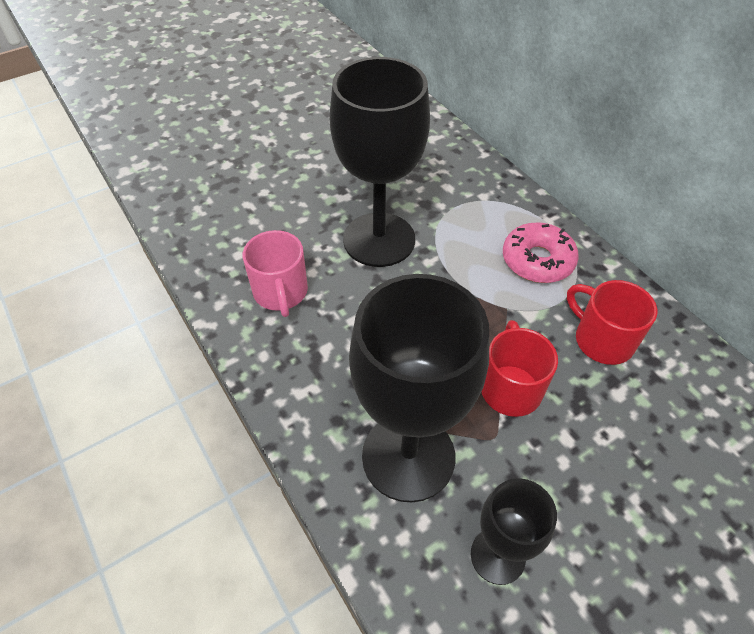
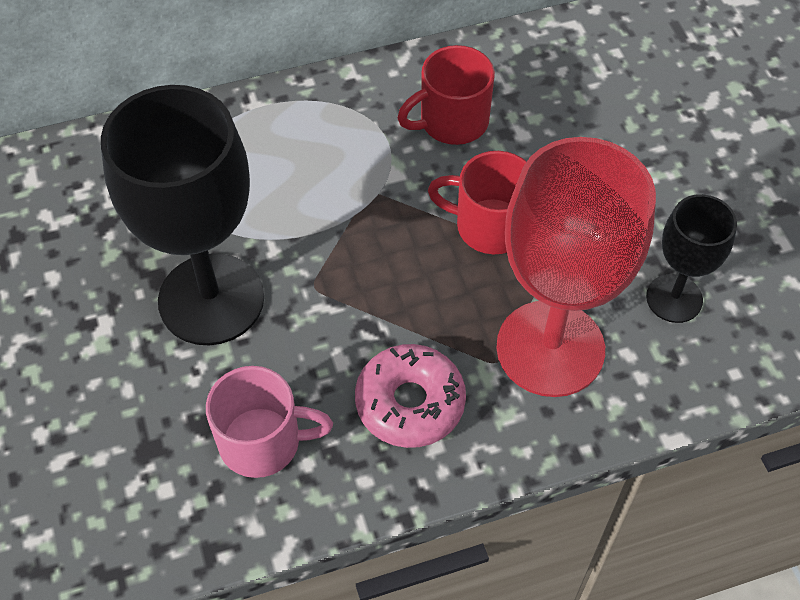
camera: 75 degrees left, 5 degrees up
(408, 456) = (550, 348): black goblet -> red goblet
(537, 260) = (317, 138): pink donut -> pink donut (410, 403)

